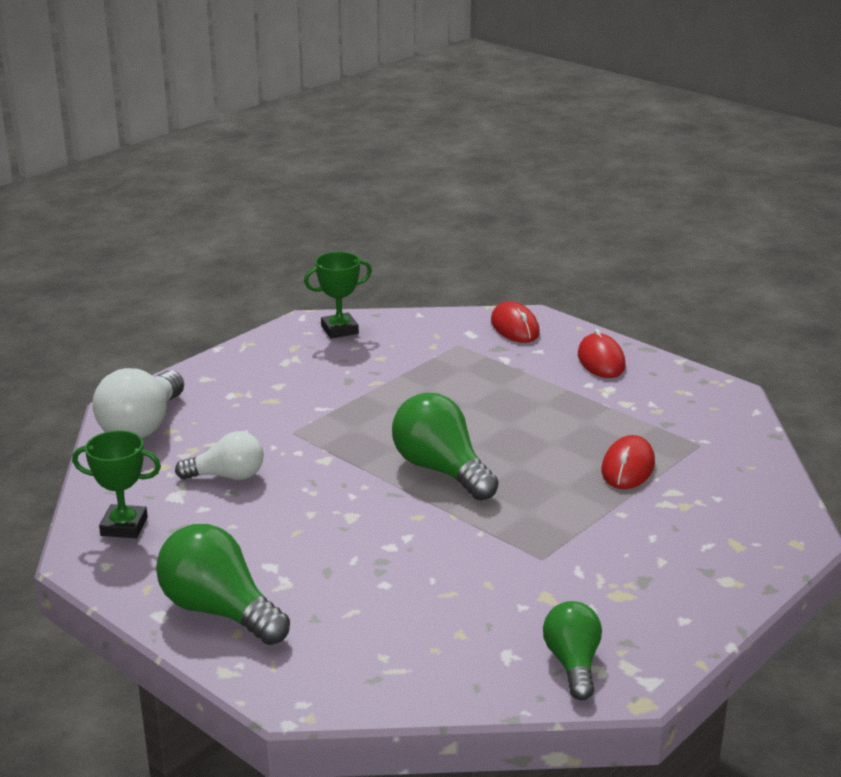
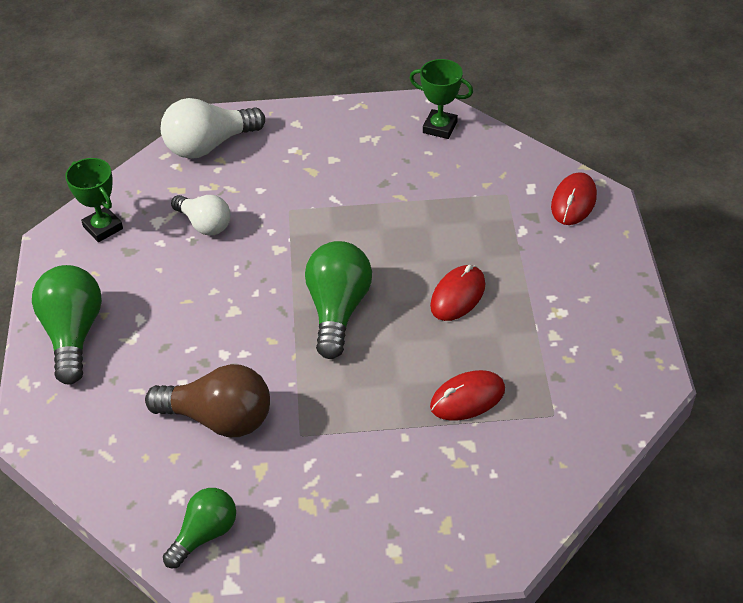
camera: 45 degrees right, 20 degrees up
(457, 587) = (219, 418): none -> brown light bulb
(601, 360) = (594, 279): red mouse -> red mouse (458, 295)

